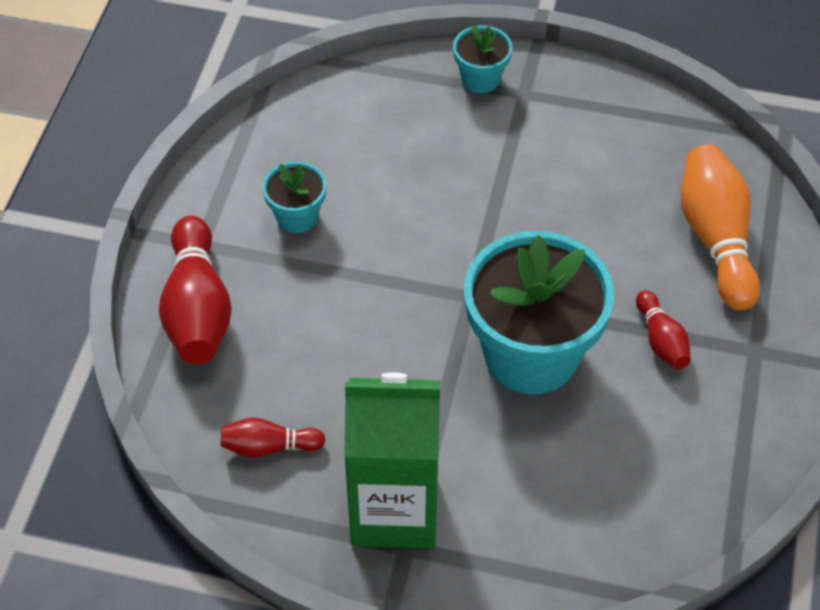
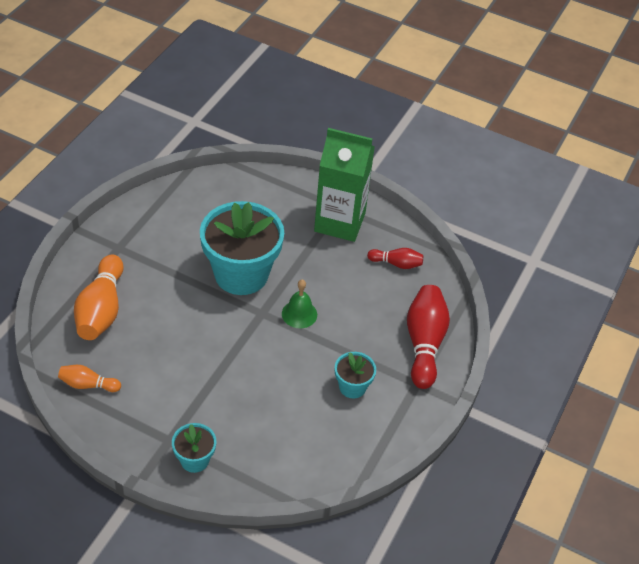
camera: 170 degrees left, 5 degrees down
(411, 309) = (299, 314): none -> green bell
(661, 340) = (166, 264): red bowling pin -> none
(668, 133) = (88, 385): none -> orange bowling pin

